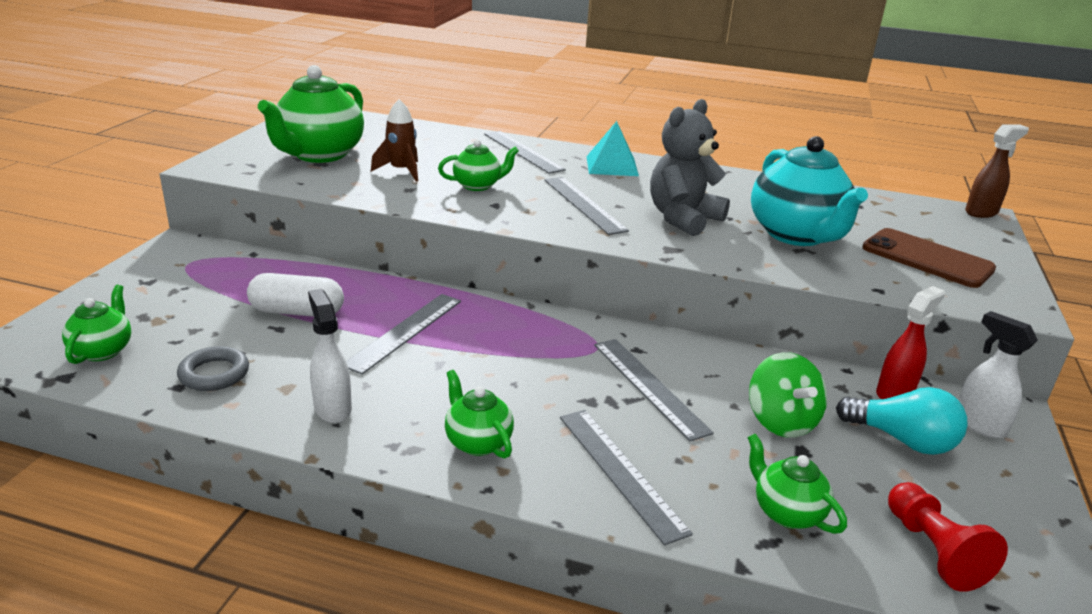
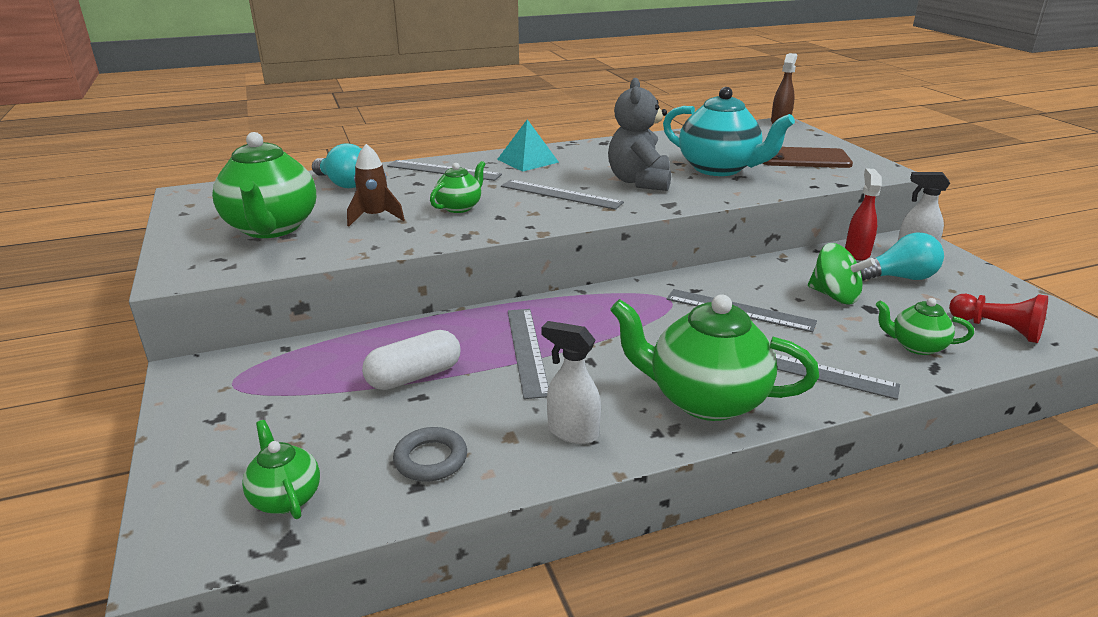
camera: 35 degrees left, 0 degrees up
(426, 138) = (343, 184): none -> turquoise light bulb
(477, 442) = (705, 399): green teapot -> green teapot, size x1.95

